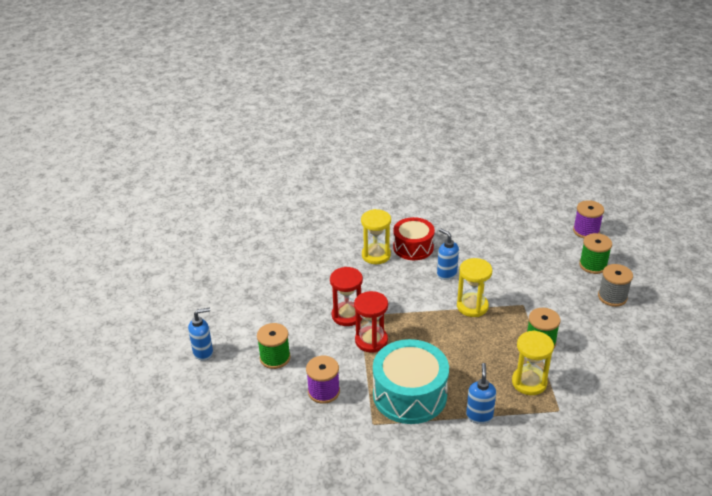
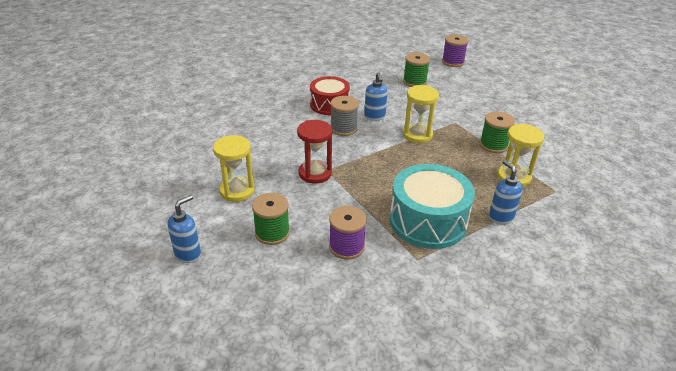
camera: 30 degrees left, 0 degrees up
(371, 341) = (355, 187): red hourglass -> none
(376, 255) = (301, 119): yellow hourglass -> yellow hourglass (237, 191)
(446, 274) = (374, 117): blue soap dispenser -> blue soap dispenser turned 120 degrees counterclockwise
(593, 265) = (479, 82): green spool -> green spool (414, 82)
(612, 297) = (513, 99): grey spool -> grey spool (343, 128)

